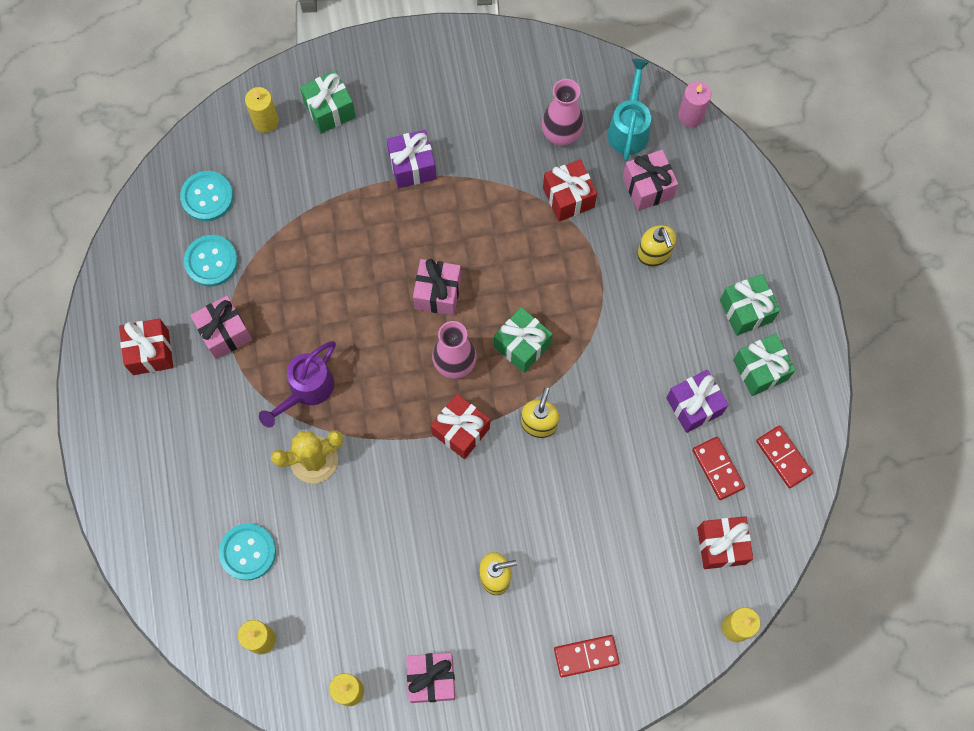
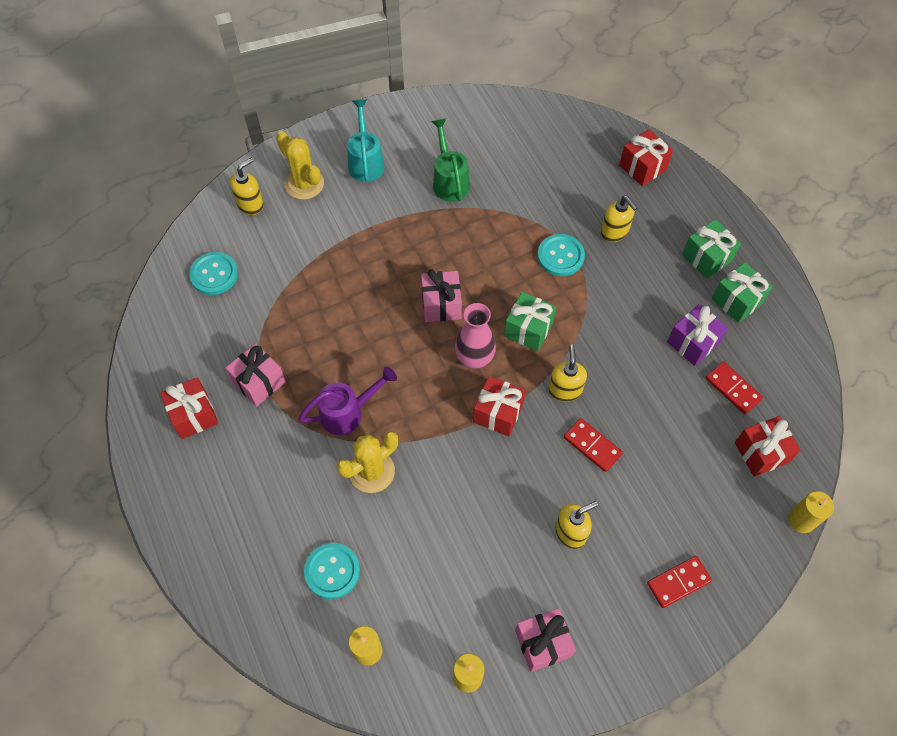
camera: 15 degrees left, 10 degrees down
(211, 261) = (231, 325): turquoise button -> turquoise button (560, 256)
(265, 121) = (250, 204): yellow candle -> yellow soap dispenser
(306, 390) = (348, 413): purple watering can -> purple watering can turned 135 degrees counterclockwise
(330, 110) = (304, 184): green gift -> yellow cactus
(412, 166) = (388, 211): purple gift -> none
(490, 145) = (449, 181): none -> green watering can
(561, 134) = (505, 160): pink vase -> none
(568, 197) = (528, 205): red gift -> red gift (642, 167)
(629, 128) = (559, 143): turquoise watering can -> turquoise watering can (366, 162)
(648, 187) = (591, 183): pink gift -> none
(690, 116) = (606, 124): pink candle -> none
(783, 457) = (784, 366): red domino -> red domino (592, 446)

